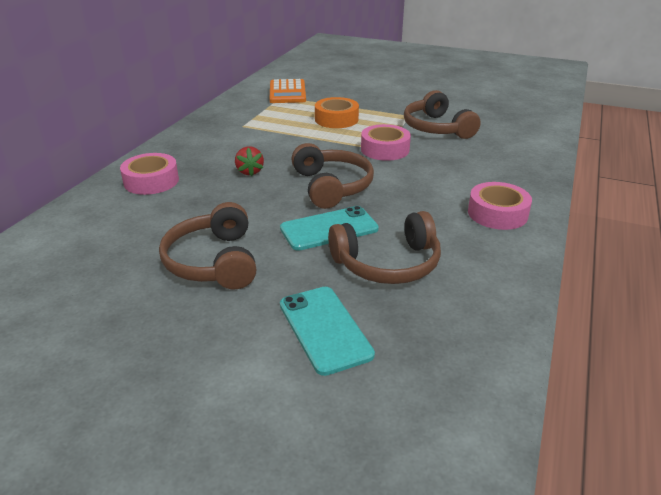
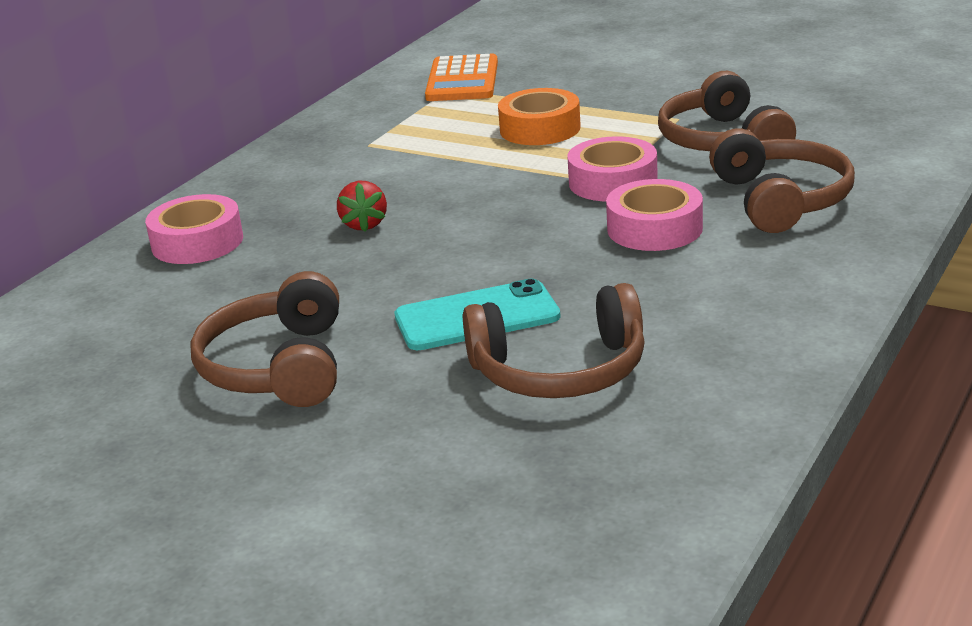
camera: 10 degrees right, 5 degrees down
(324, 329) = (431, 464): turquoise phone -> none
(332, 186) = (500, 248): brown headphones -> brown headphones (781, 200)
(497, 213) = (779, 290): pink tape -> pink tape (654, 228)

